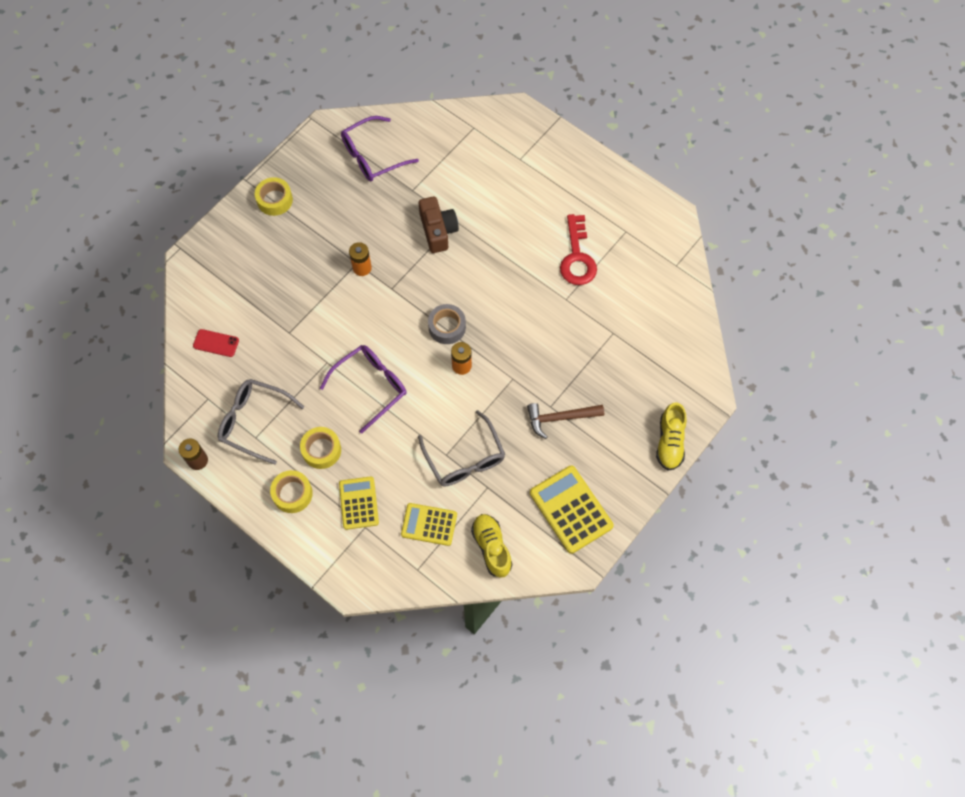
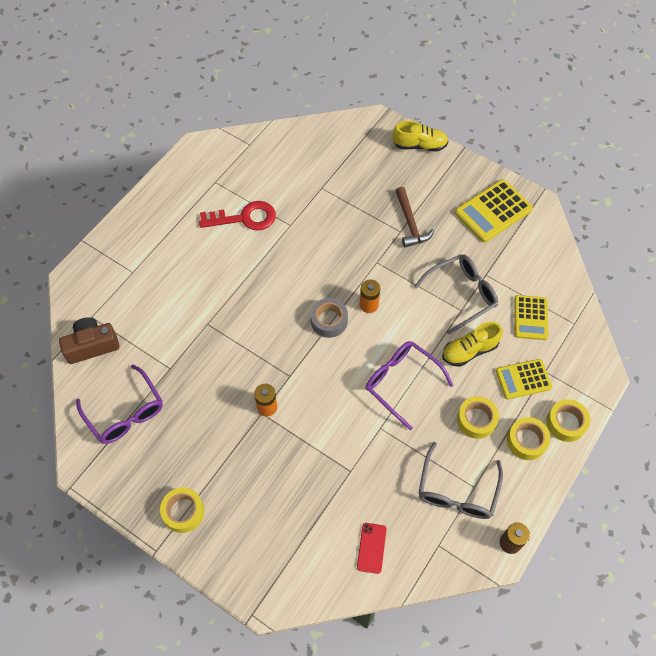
camera: 95 degrees left, 5 degrees down
(305, 536) = (566, 423): none -> yellow tape
(438, 230) = (219, 339): brown camera -> brown camera (92, 345)
(491, 548) = (540, 267): yellow shoe -> yellow shoe (469, 350)

